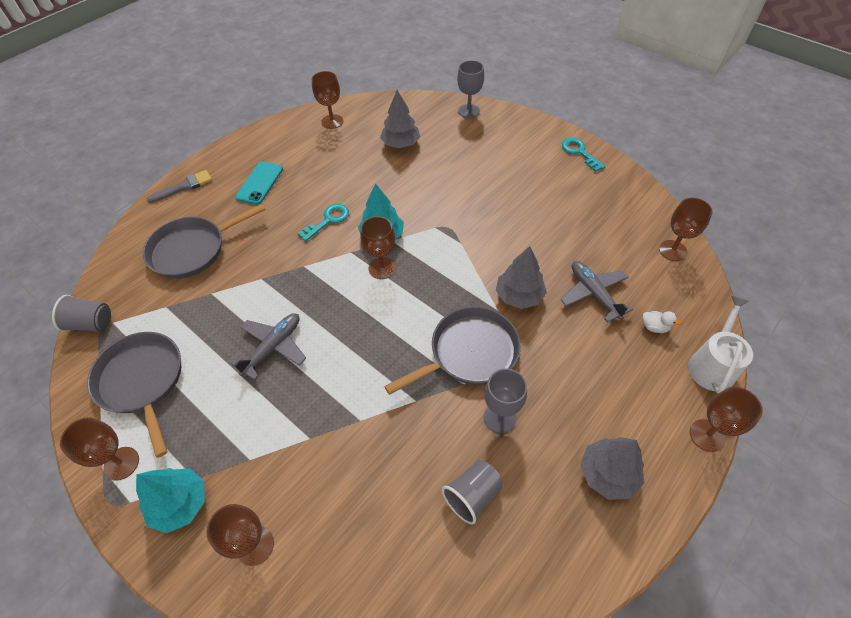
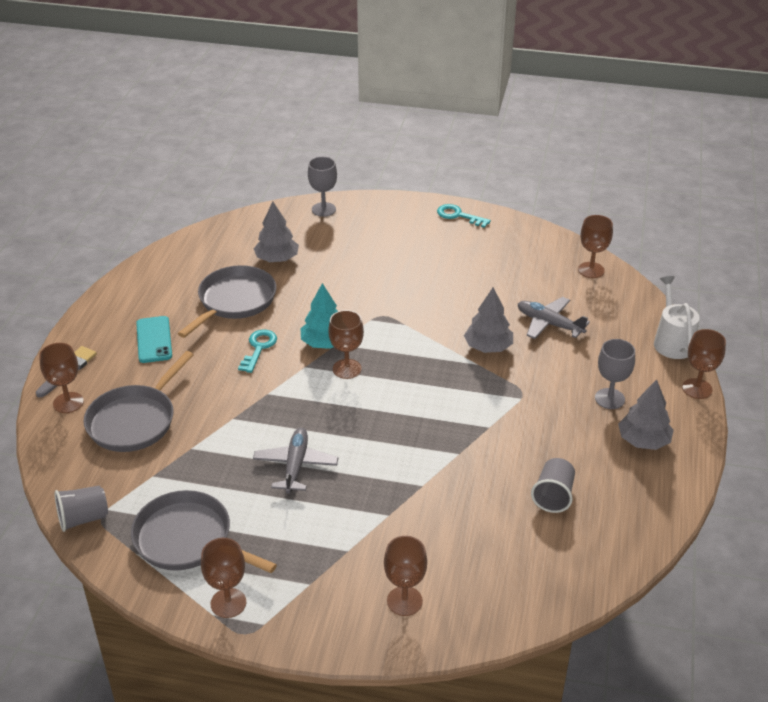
camera: 30 degrees left, 15 degrees down
(180, 504) = (312, 605): turquoise tree -> none
(332, 121) = (184, 260): brown goblet -> brown goblet (68, 402)
(469, 353) = (477, 403): grey pan -> grey pan (234, 301)
(499, 417) = (536, 438): grey goblet -> grey goblet (609, 399)
(654, 327) = (613, 331): white duck -> none

